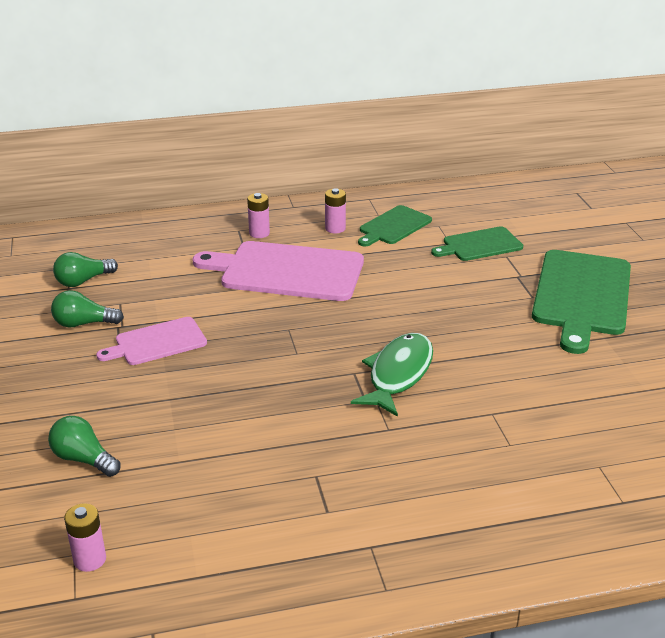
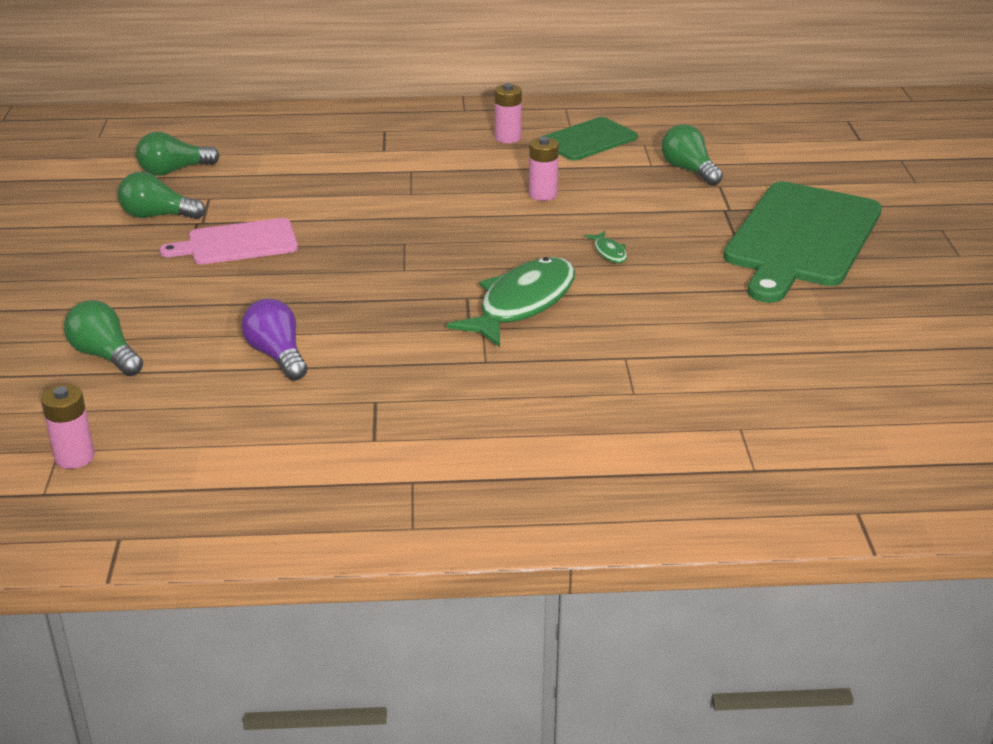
camera: 10 degrees right, 0 degrees up
(224, 443) = (277, 355): none -> purple light bulb
(259, 233) = (409, 136): pink battery -> pink battery (542, 194)
(287, 271) = (427, 180): pink cutting board -> none
(447, 322) = (609, 252): none -> green fish
(479, 245) = (689, 170): green cutting board -> green light bulb

